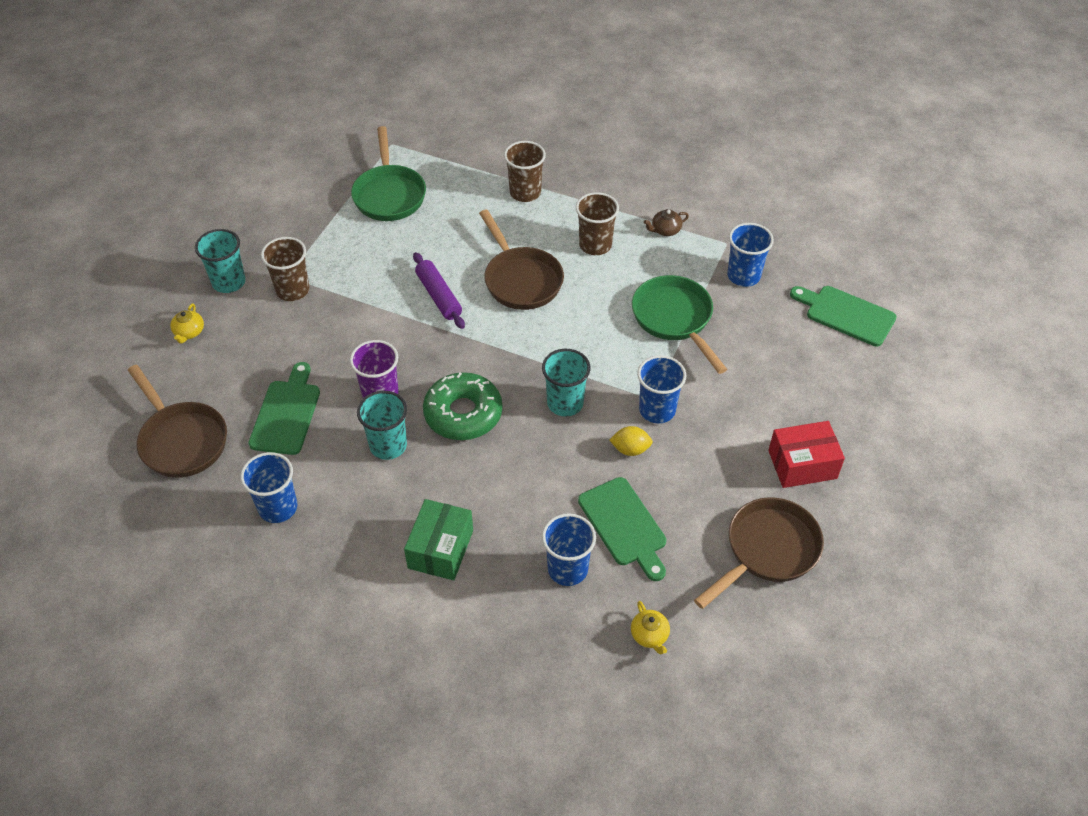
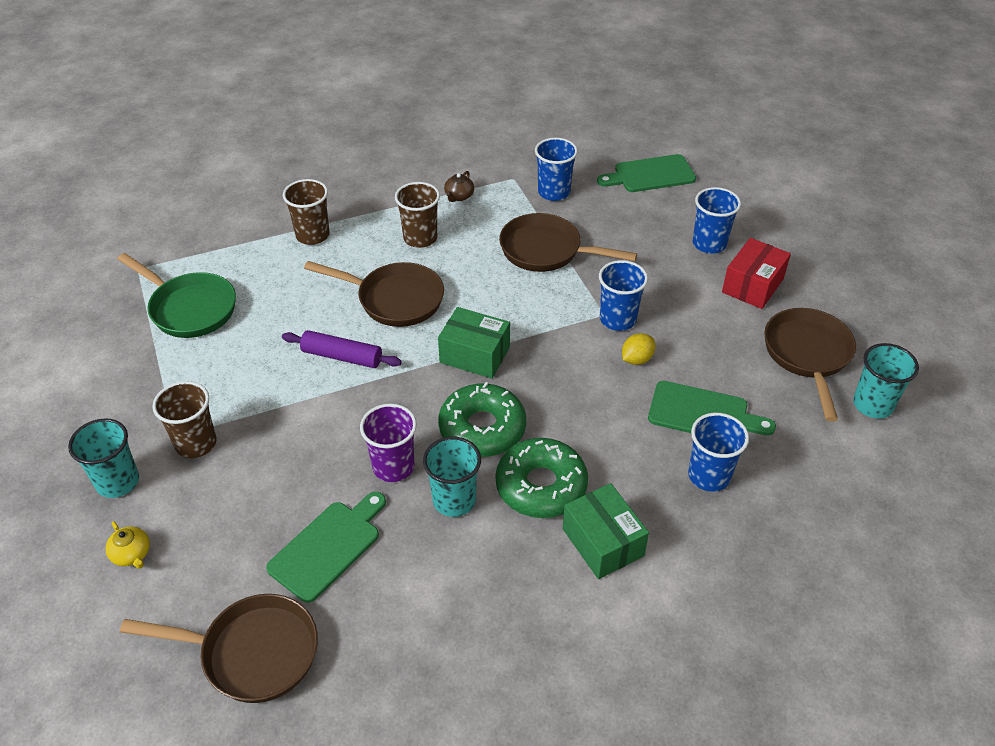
camera: 45 degrees left, 5 degrees down
(278, 507) = (425, 629): blue cup -> blue cup (709, 244)
(286, 413) = (328, 547): green cutting board -> green cutting board turned 75 degrees clockwise
(450, 481) = (541, 486): none -> green donut
(523, 359) = (474, 355): none -> green box
(565, 403) = (548, 362): turquoise cup -> turquoise cup (872, 405)
(649, 635) = (819, 472): yellow teapot -> none
(674, 319) = (546, 251): green pan -> brown pan

